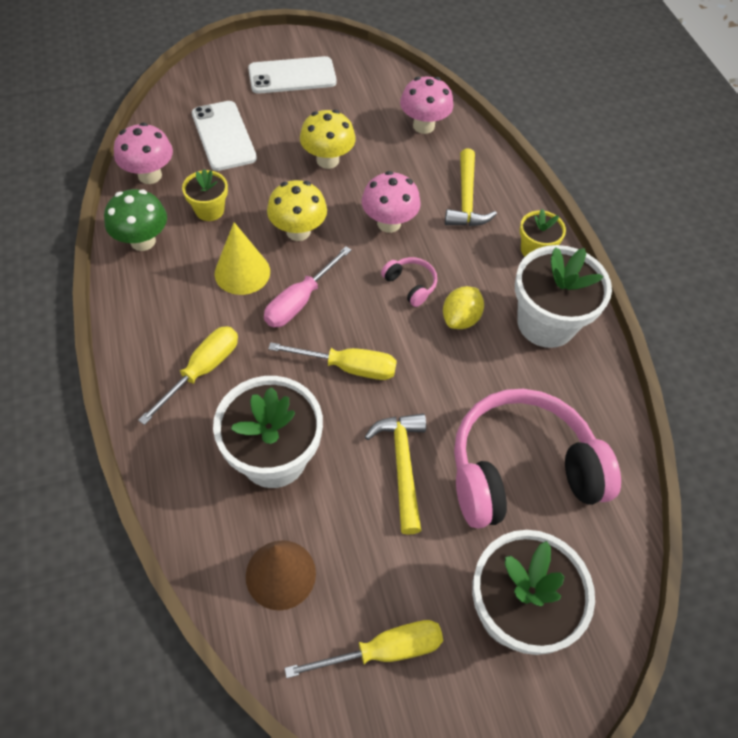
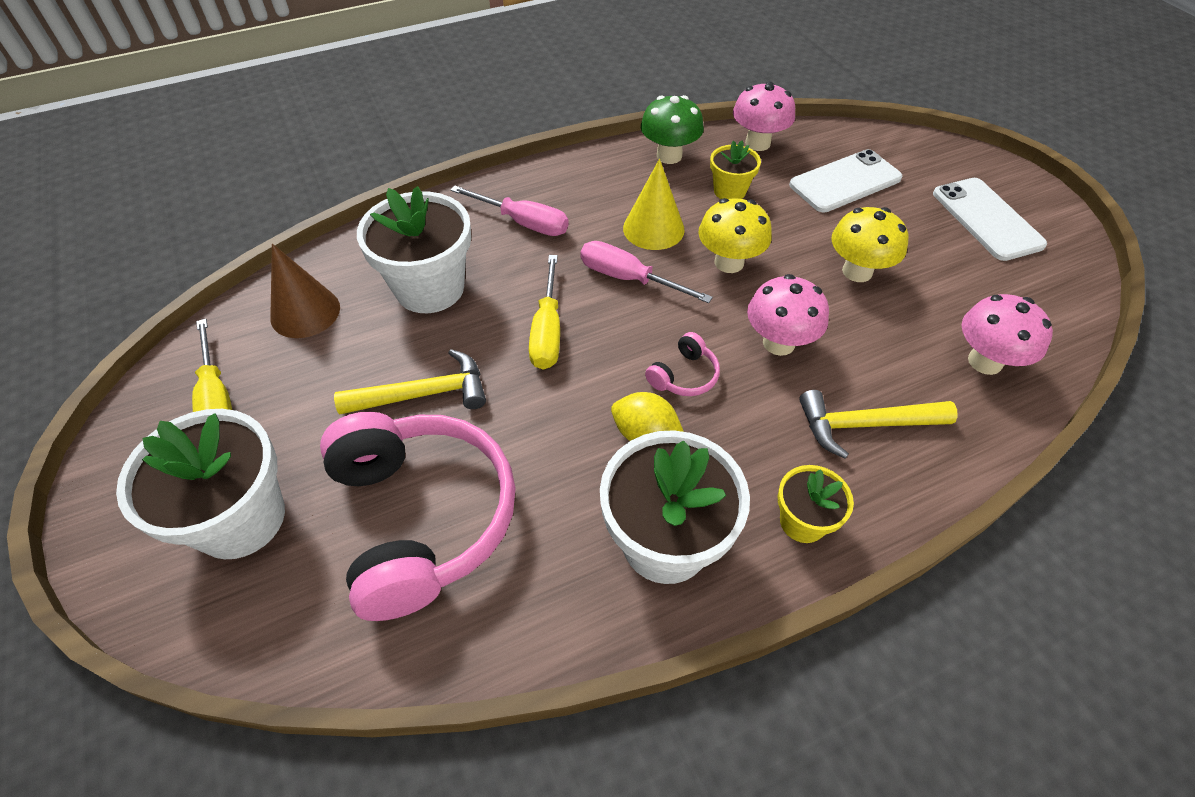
camera: 85 degrees right, 5 degrees down
(202, 370) = (523, 222): yellow screwdriver -> pink screwdriver

